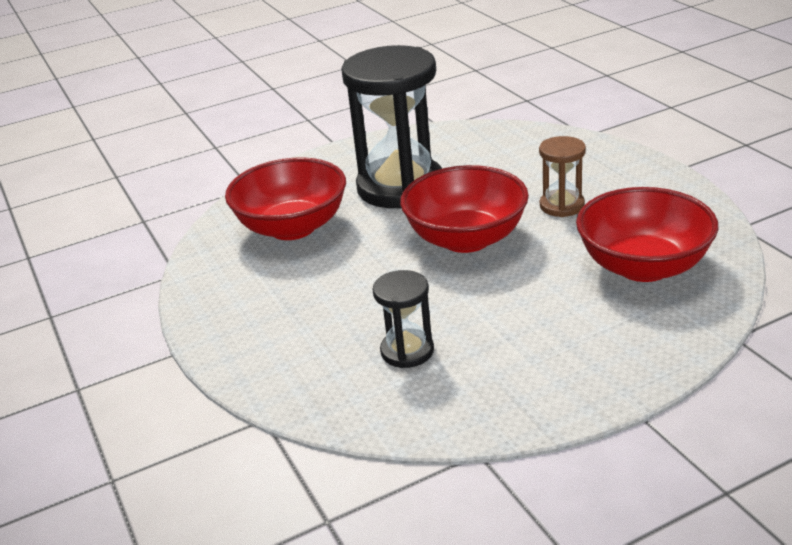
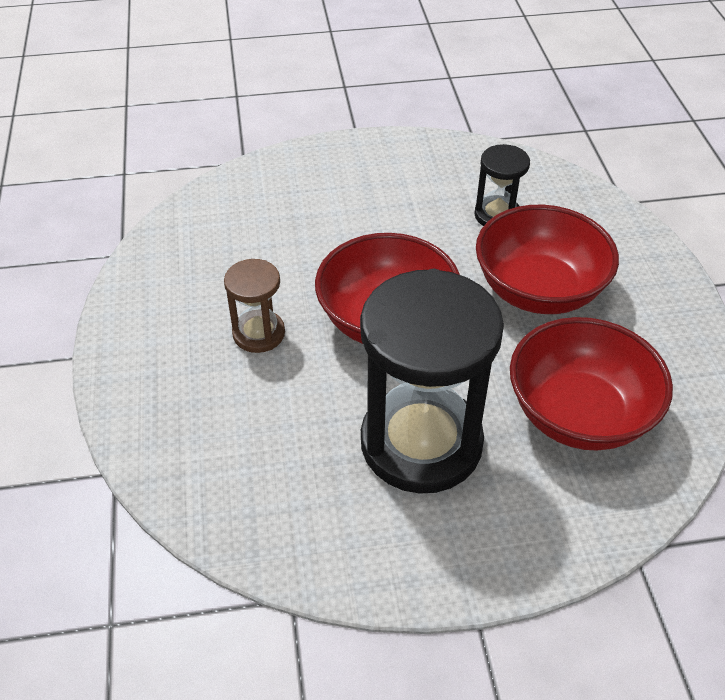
camera: 165 degrees left, 15 degrees up
(643, 266) = (251, 232): red bowl -> red bowl (538, 290)

